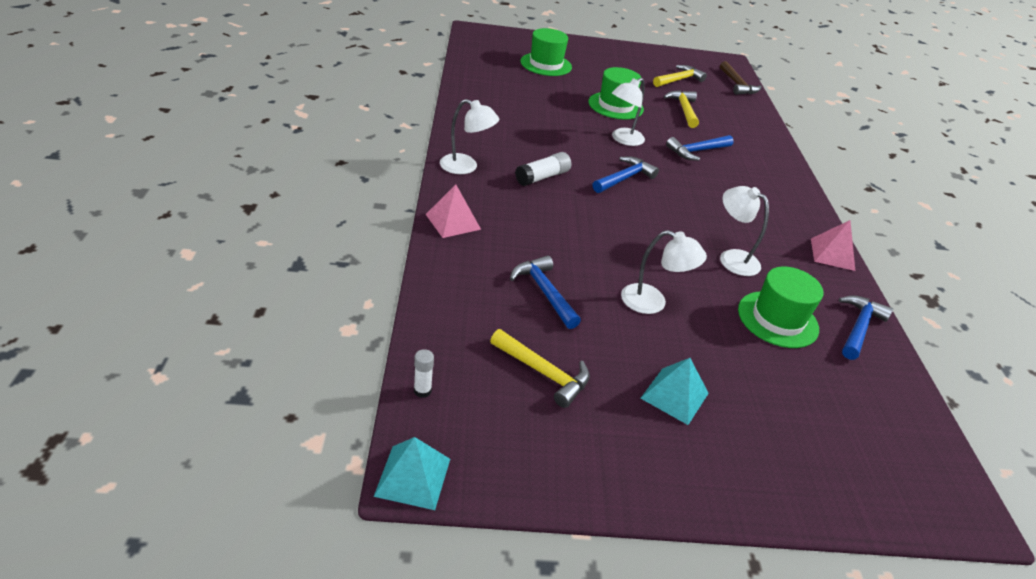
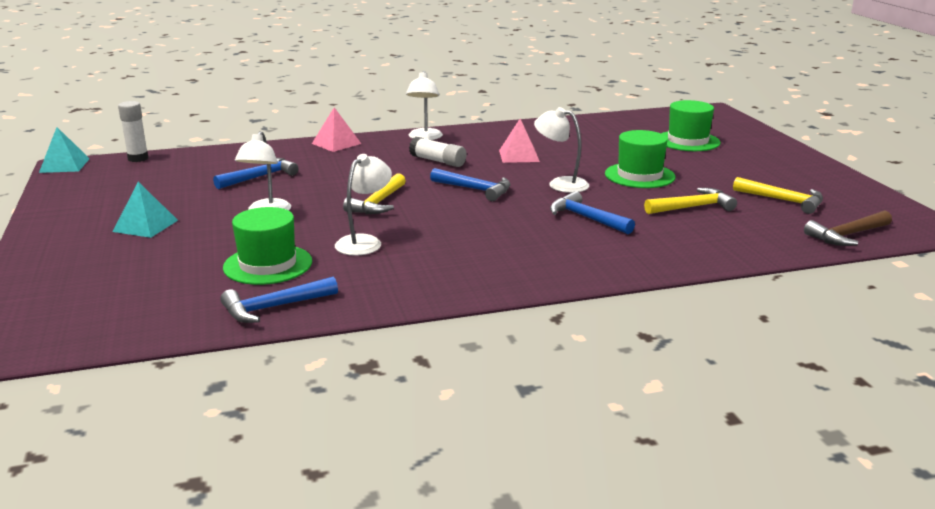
camera: 80 degrees right, 15 degrees down
(422, 391) = (138, 158): white glue stick -> white glue stick, size x1.63
(544, 373) = (162, 185): yellow hammer -> yellow hammer (378, 203)
(832, 254) = (419, 296): pink pyramid -> pink pyramid (519, 156)
(859, 327) = (274, 307): blue hammer -> blue hammer turned 135 degrees clockwise

